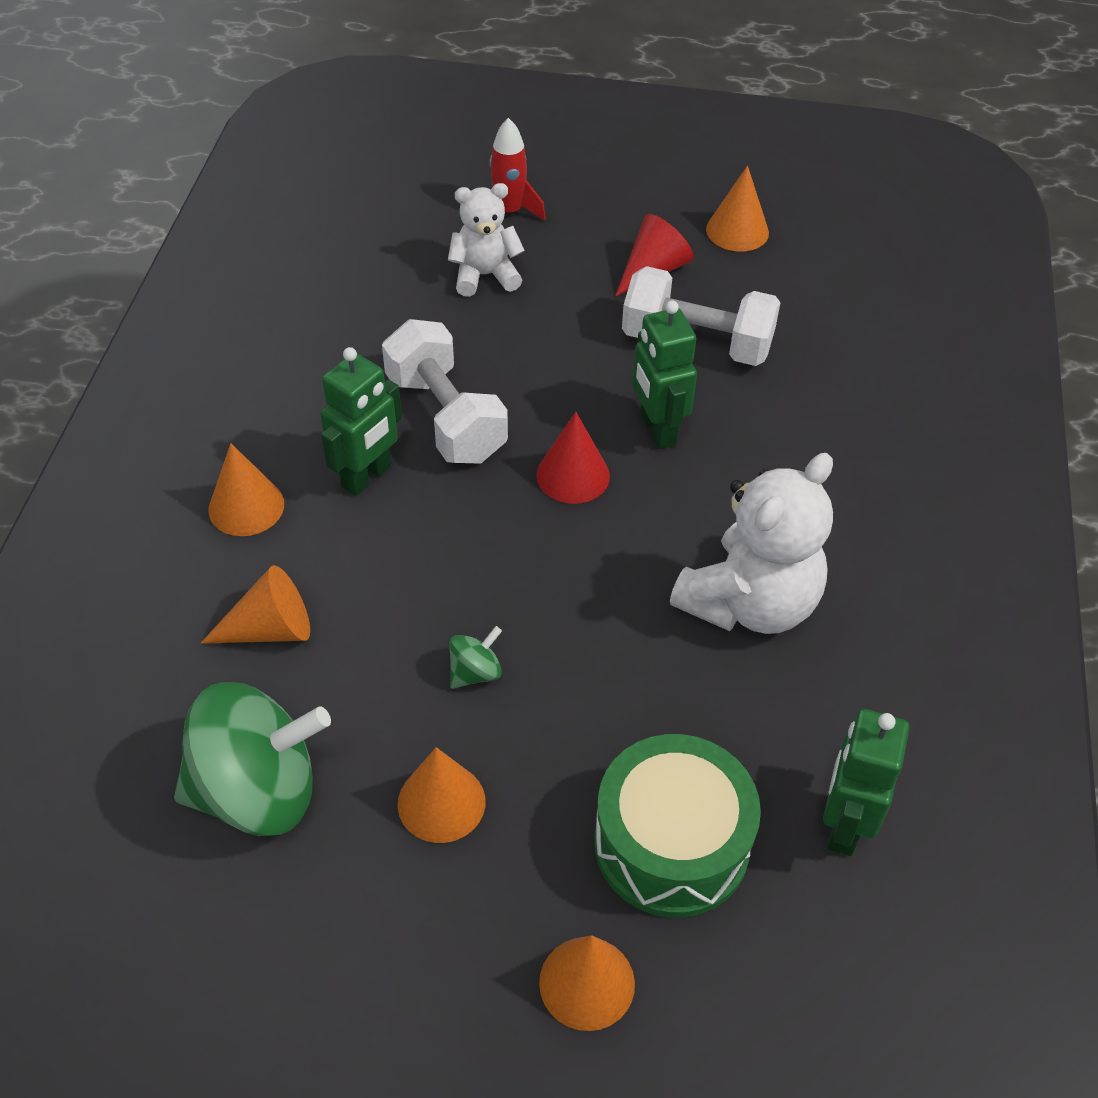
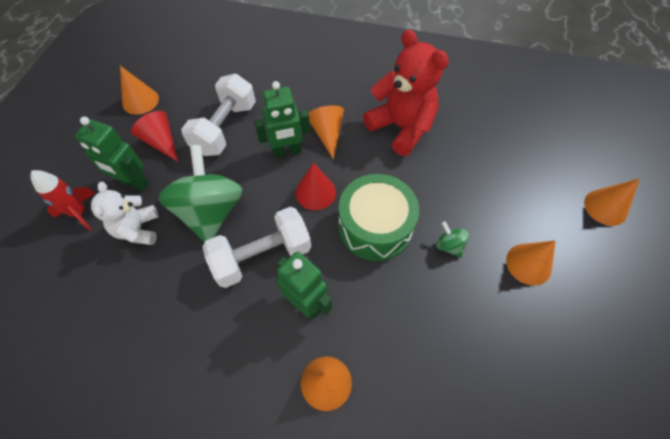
camera: 85 degrees left, 10 degrees up
(258, 791) = (538, 361): green spinning top -> green spinning top (210, 211)
(270, 629) = (426, 360): orange cone -> orange cone (327, 133)
(671, 844) = (532, 170): green drum -> green drum (375, 227)
(749, 603) = (401, 127): white teddy bear -> red teddy bear
(844, 825) = (512, 111): green robot -> green robot (134, 183)

